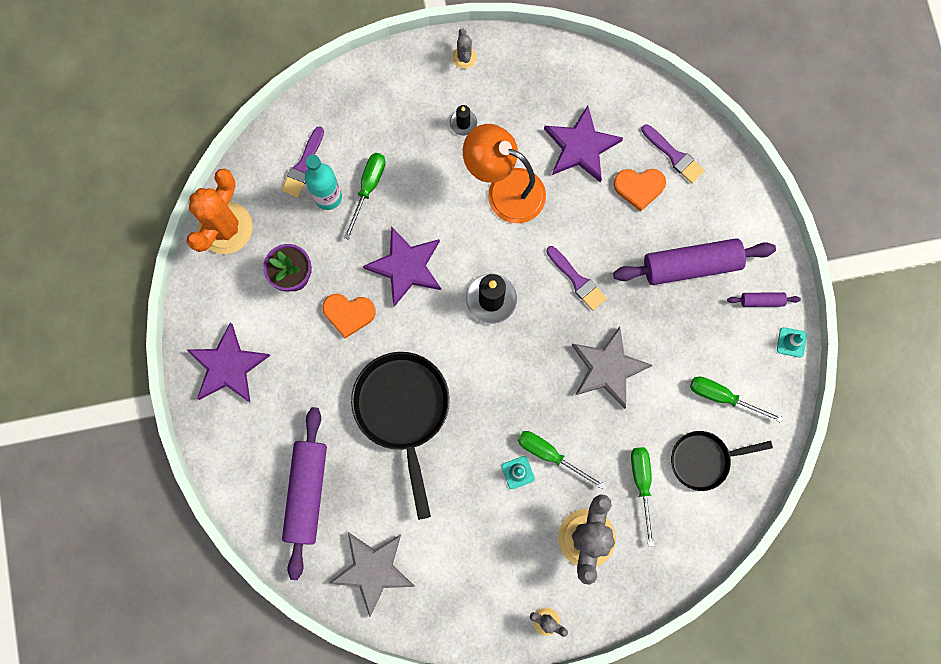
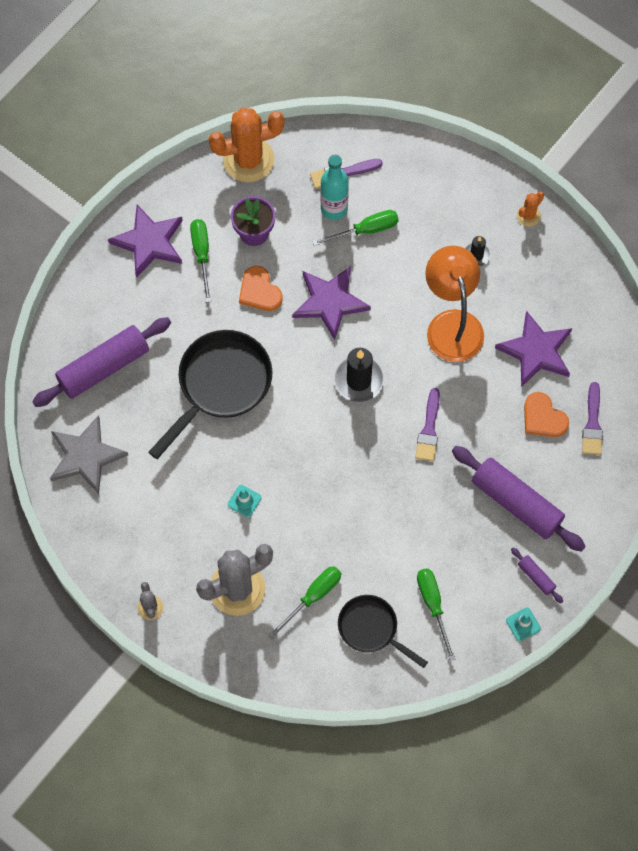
camera: 50 degrees right, 10 degrees down
(464, 57) = (528, 216): grey cactus -> orange cactus
(550, 454) = (277, 513): green screwdriver -> green screwdriver (202, 254)
(608, 368) = (380, 504): grey star -> none

